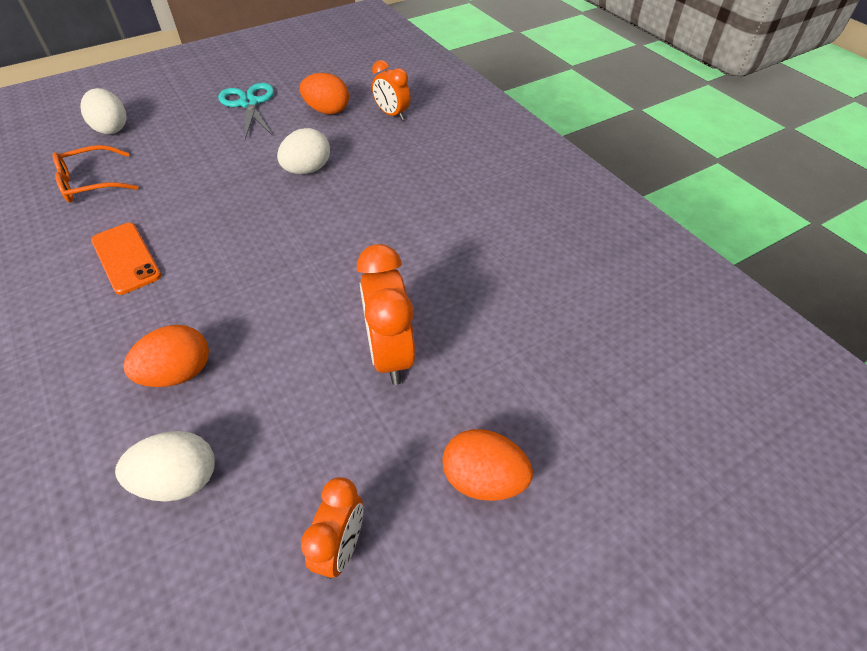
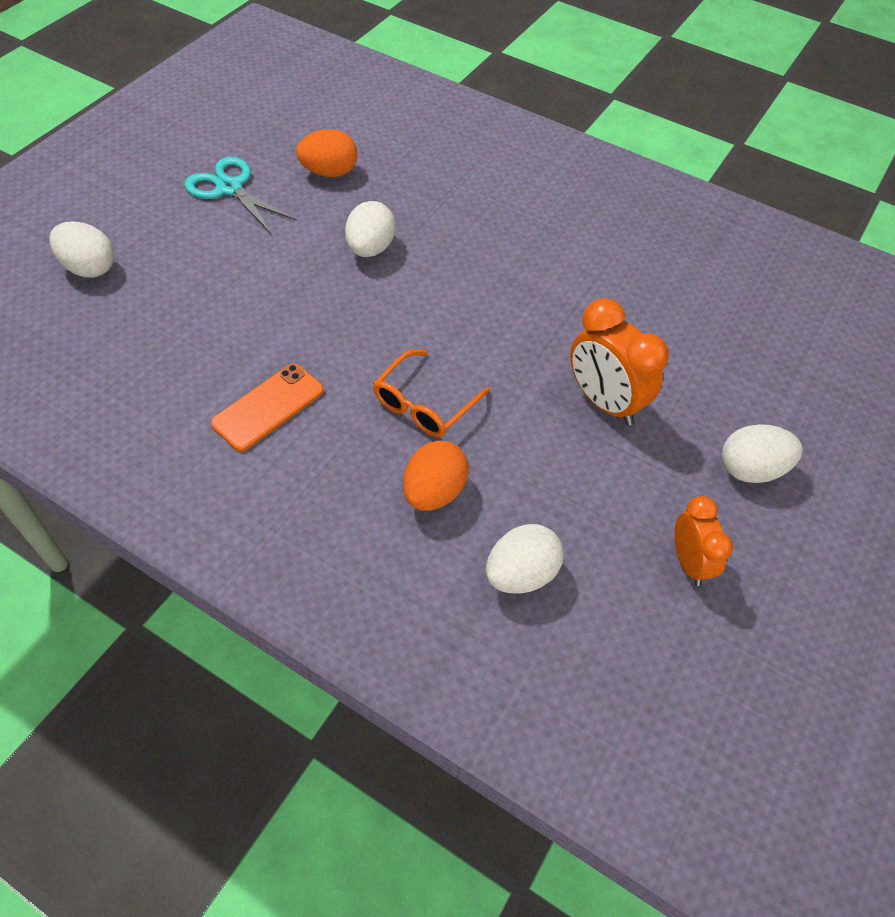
camera: 30 degrees left, 5 degrees up
(91, 183) = (138, 341): orange glasses -> orange glasses (425, 404)
(126, 258) = (268, 407): orange phone -> orange phone turned 75 degrees counterclockwise
(392, 114) = (404, 157): orange clock -> none
(483, 479) = (751, 469): orange egg -> white egg

